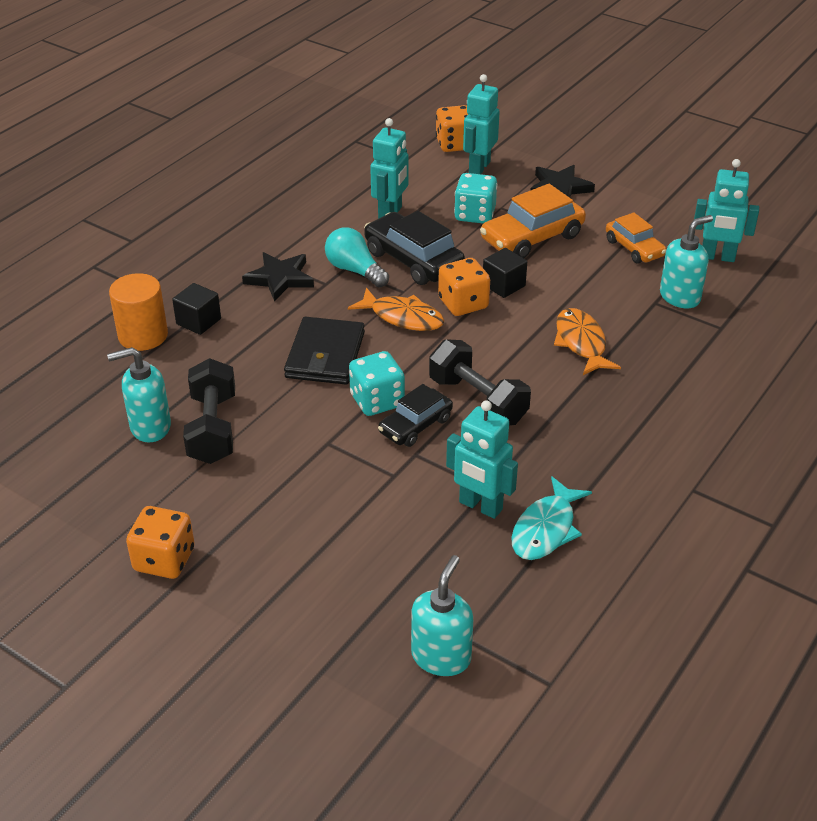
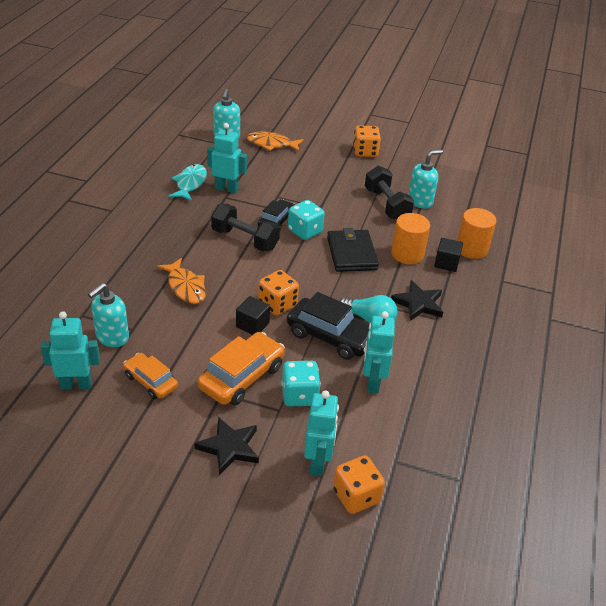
camera: 160 degrees right, 0 degrees up
(244, 342) = (407, 254): none -> orange cylinder
(402, 317) = (315, 287): orange fish -> orange fish (271, 144)

